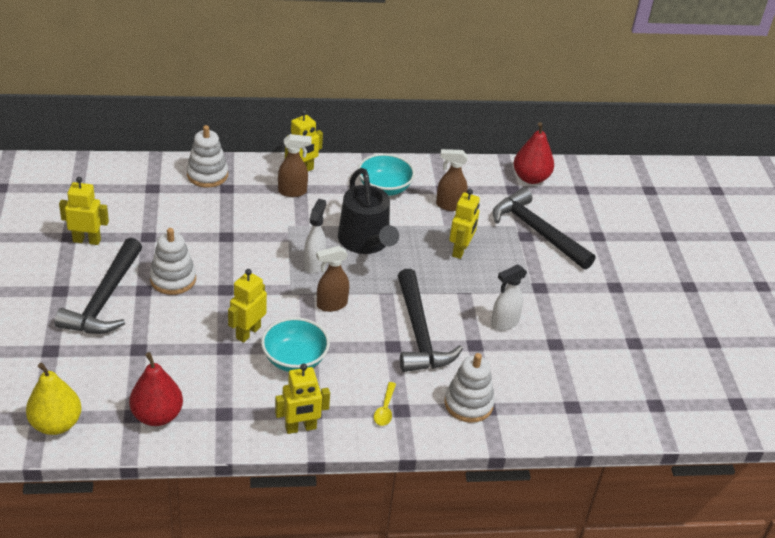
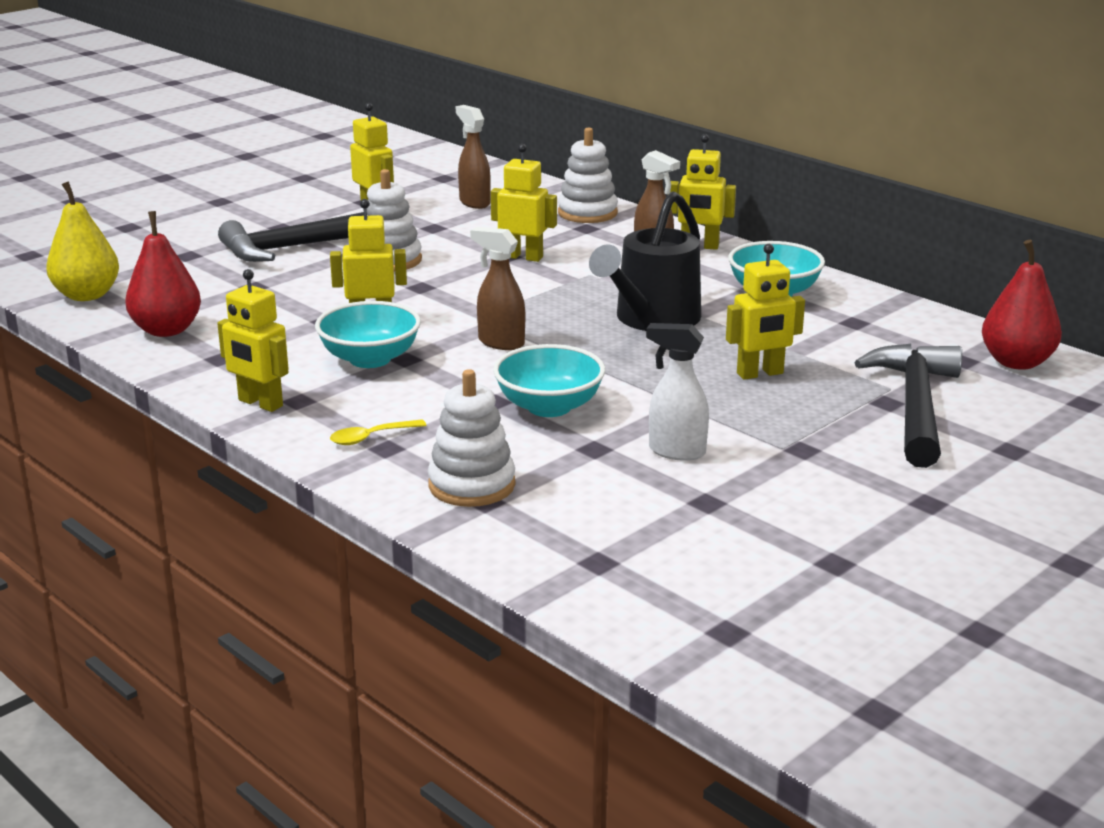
camera: 55 degrees right, 15 degrees down
(235, 232) = (523, 257): none -> yellow robot
(314, 264) = (553, 309): white spray bottle -> none
(419, 333) = (549, 407): black hammer -> turquoise bowl
(449, 205) = (831, 336): brown spray bottle -> brown spray bottle (474, 203)

